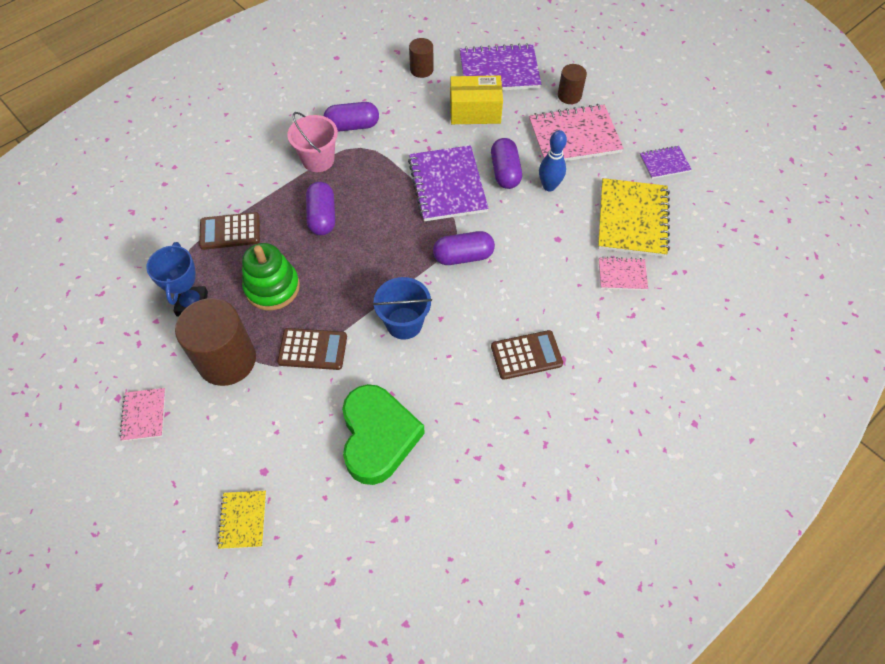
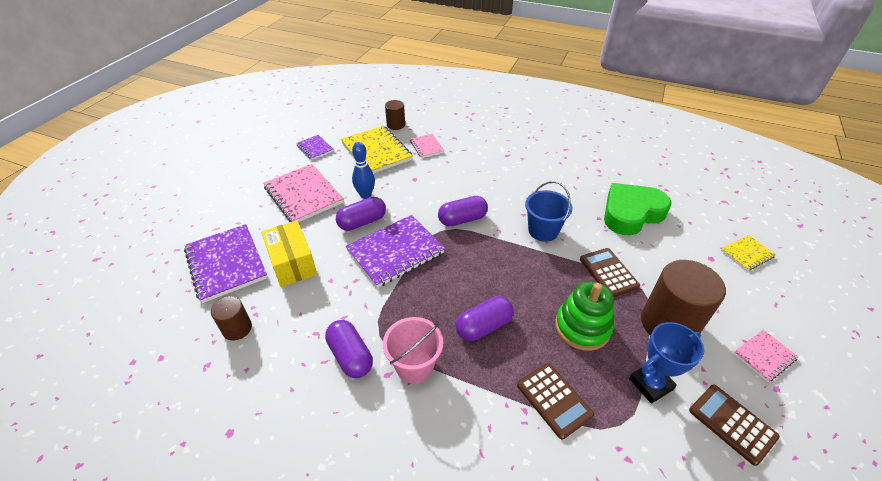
camera: 115 degrees left, 15 degrees down
(463, 256) = (462, 219): purple capsule -> purple capsule turned 75 degrees counterclockwise
(526, 355) = (517, 169): brown calculator -> brown calculator (732, 423)
(569, 96) = (252, 209): brown cylinder -> brown cylinder (396, 125)
(632, 219) = (376, 151): yellow notebook -> yellow notebook turned 75 degrees clockwise

